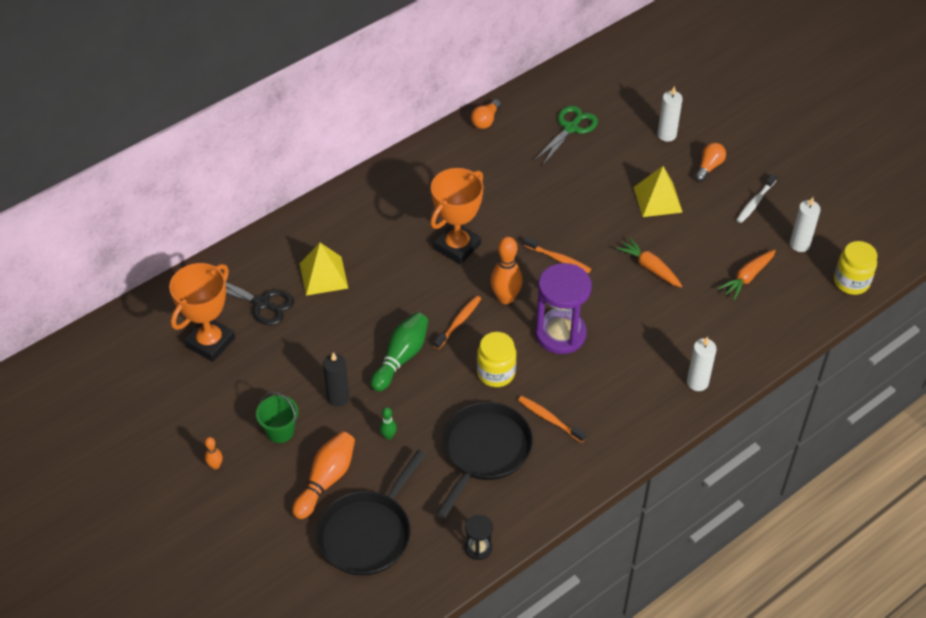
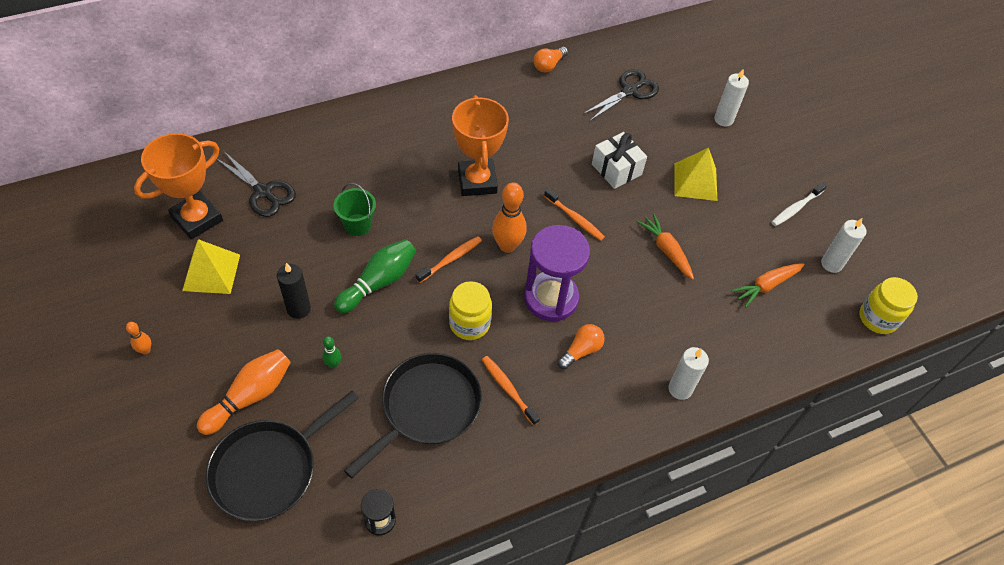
camera: 10 degrees right, 5 degrees up
(280, 431) = (226, 330): green bucket -> green bucket (357, 225)
(323, 275) = (335, 179): yellow pyramid -> yellow pyramid (211, 272)
(457, 246) = (477, 181): orange trophy -> orange trophy turned 60 degrees counterclockwise
(570, 128) = (629, 91): green scissors -> black scissors
(582, 205) = (616, 169): none -> white gift
(709, 167) = (757, 161): orange light bulb -> orange light bulb (581, 351)

